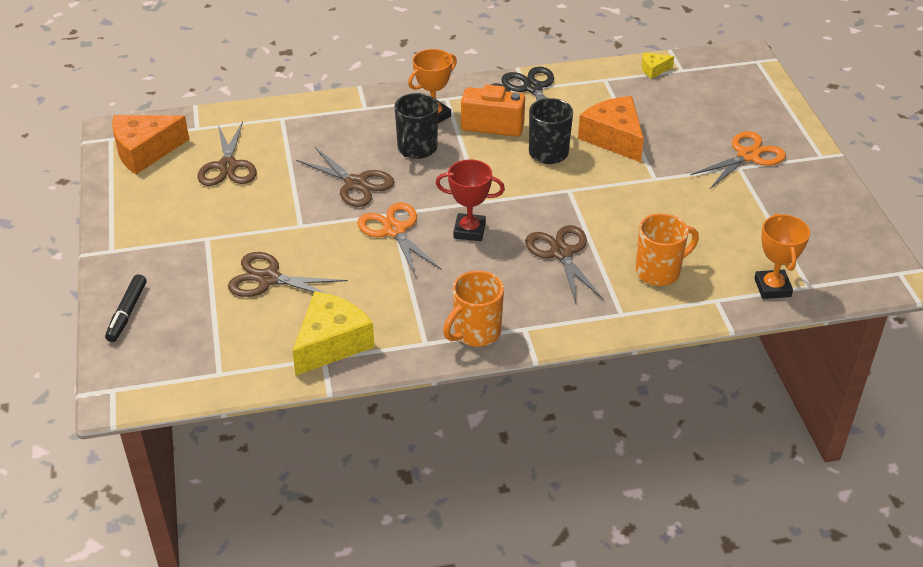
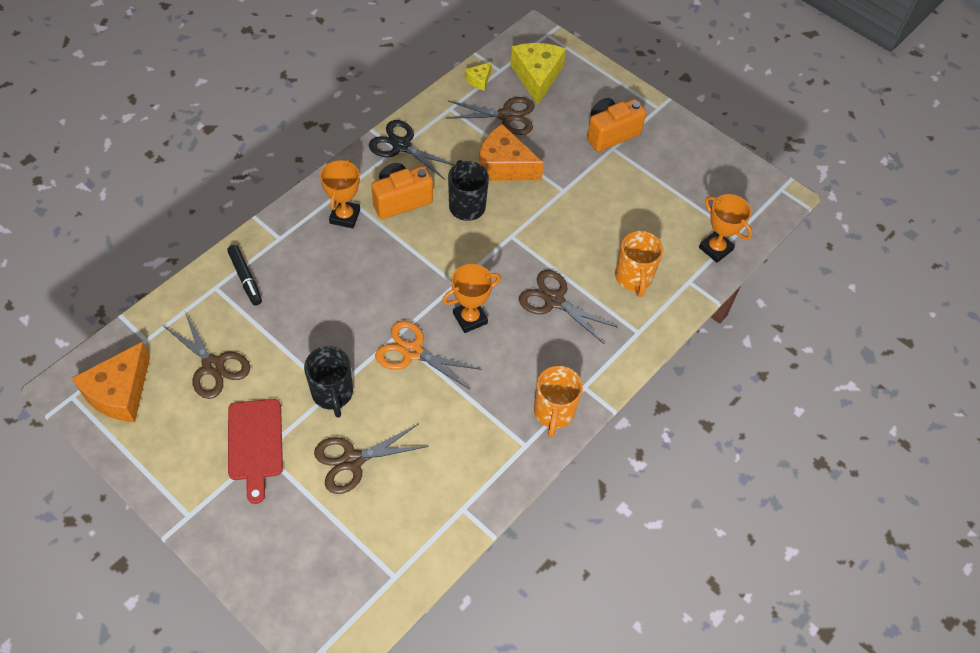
camera: 40 degrees left, 15 degrees up
(127, 313) = (263, 569): black marker -> black marker (245, 278)
(206, 230) = (255, 444): none -> red cutting board
(331, 343) = (456, 491): yellow cheese -> yellow cheese (537, 76)
(356, 184) = (341, 322): brown scissors -> brown scissors (506, 116)
(416, 149) = (360, 259): black mug -> black mug (332, 394)
(469, 231) = (470, 318): red trophy -> orange trophy
(659, 272) = (633, 278): orange mug -> orange mug turned 150 degrees clockwise
(748, 156) = (610, 133): orange scissors -> orange camera

